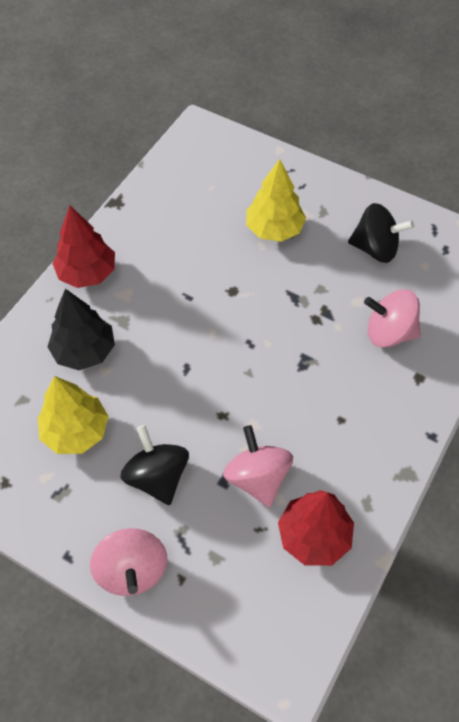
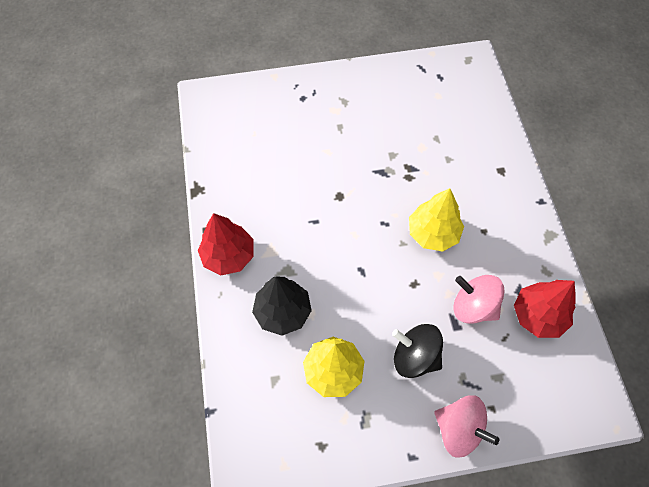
camera: 40 degrees left, 5 degrees up
(274, 229) = (325, 134): yellow tree -> yellow tree (433, 233)
(375, 248) = (399, 104): black spinning top -> none
(389, 332) = (458, 154): pink spinning top -> none

